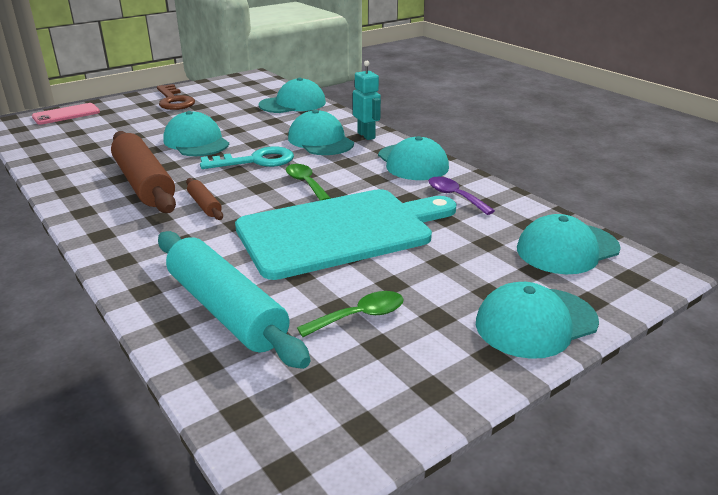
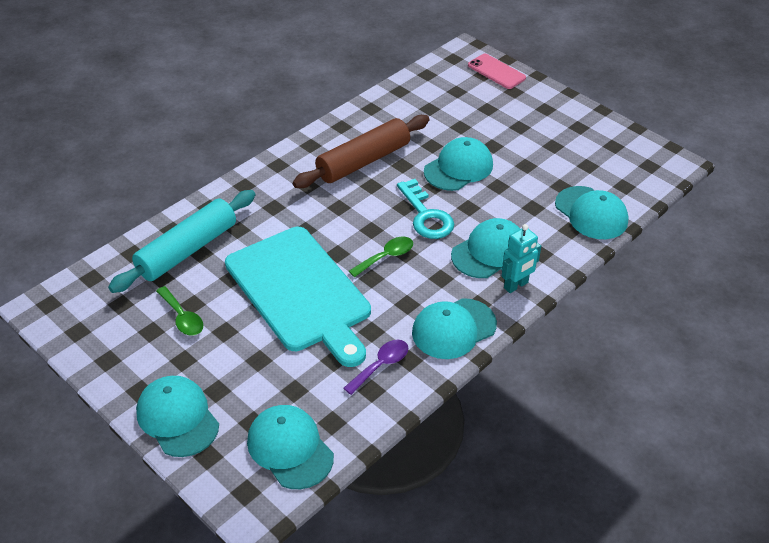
camera: 80 degrees right, 15 degrees up
(174, 101) = (562, 125): brown key -> none
(204, 205) = (331, 204): brown rolling pin -> none

